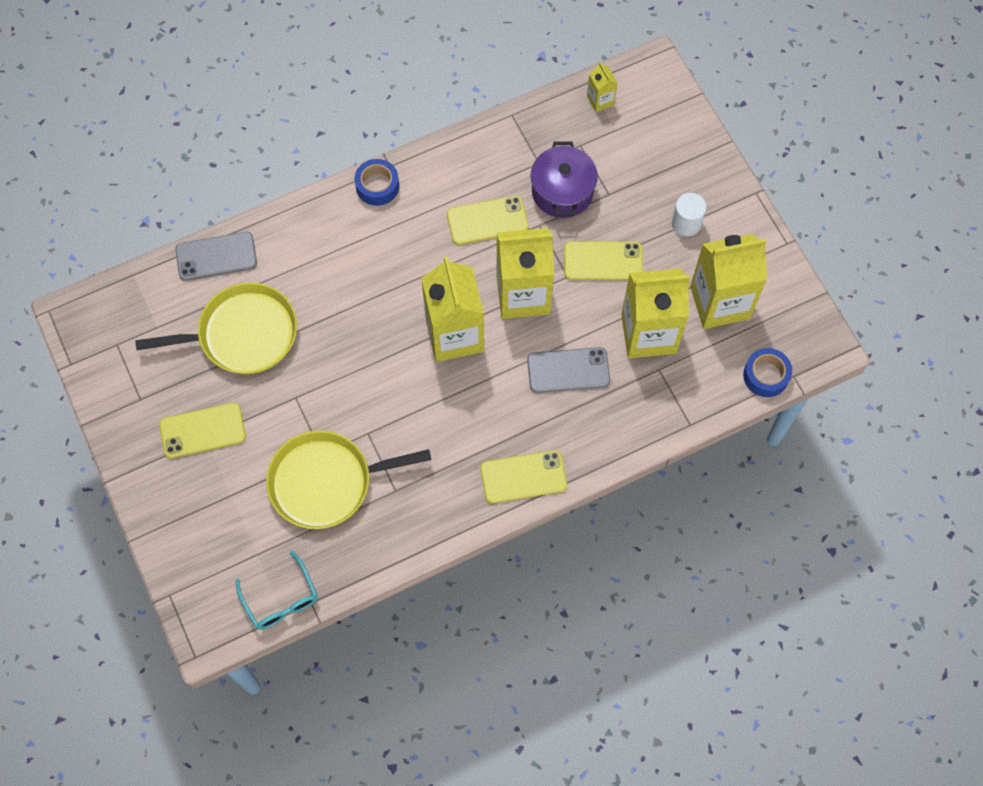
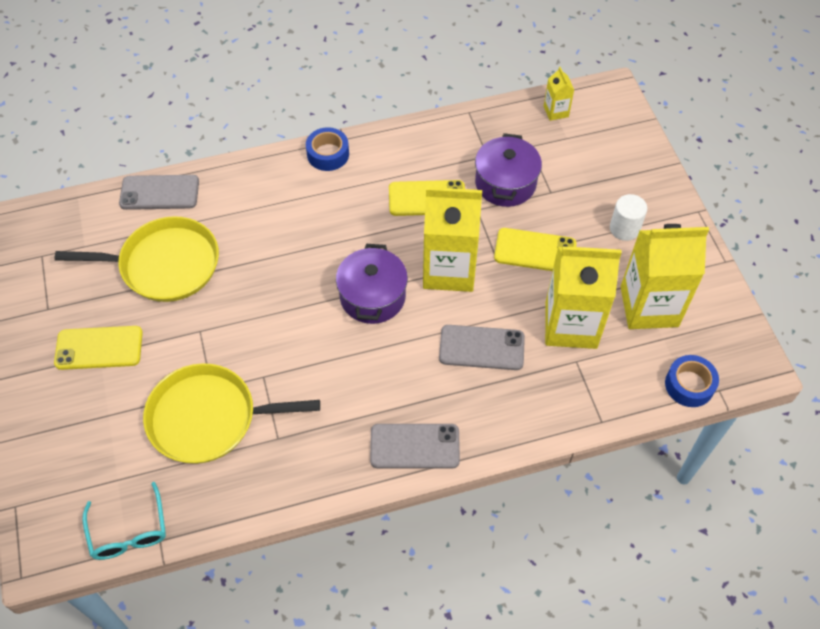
camera: 10 degrees right, 10 degrees down
(454, 335) = (372, 296): yellow carton -> purple pot
(523, 477) = (414, 446): yellow phone -> grey phone

